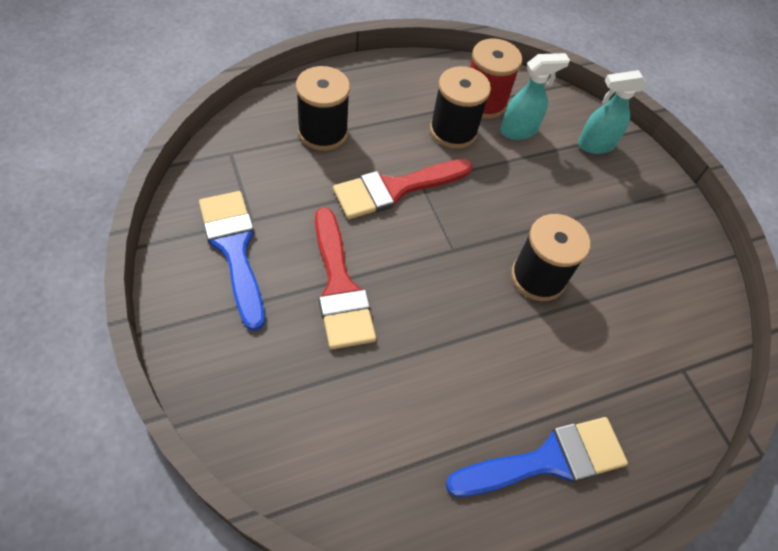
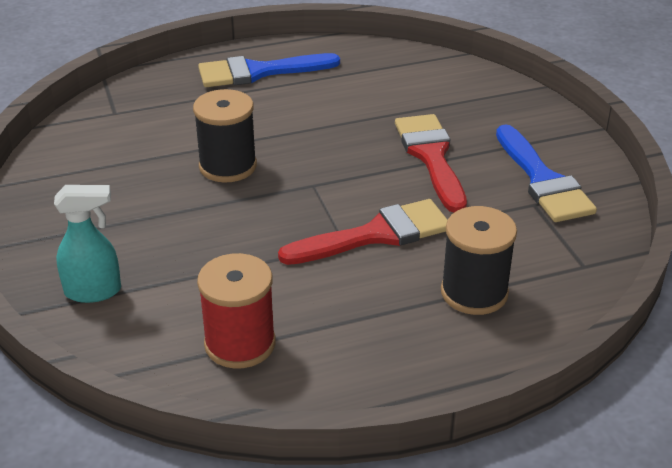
camera: 170 degrees left, 20 degrees down
(453, 131) = (294, 302): black spool -> none
(519, 131) = (198, 305): turquoise spray bottle -> none

